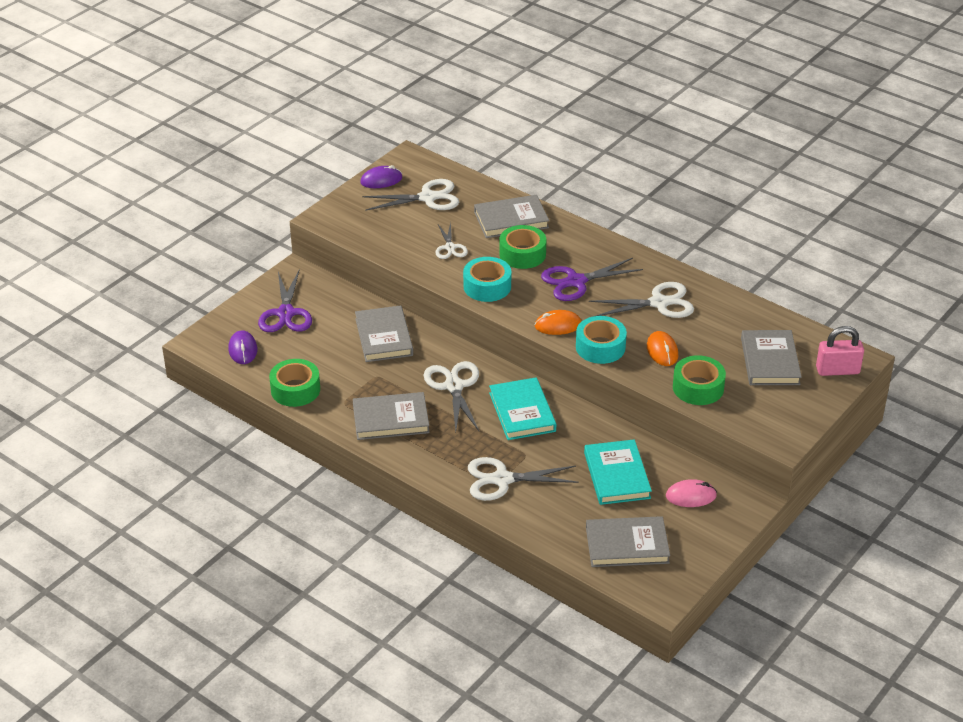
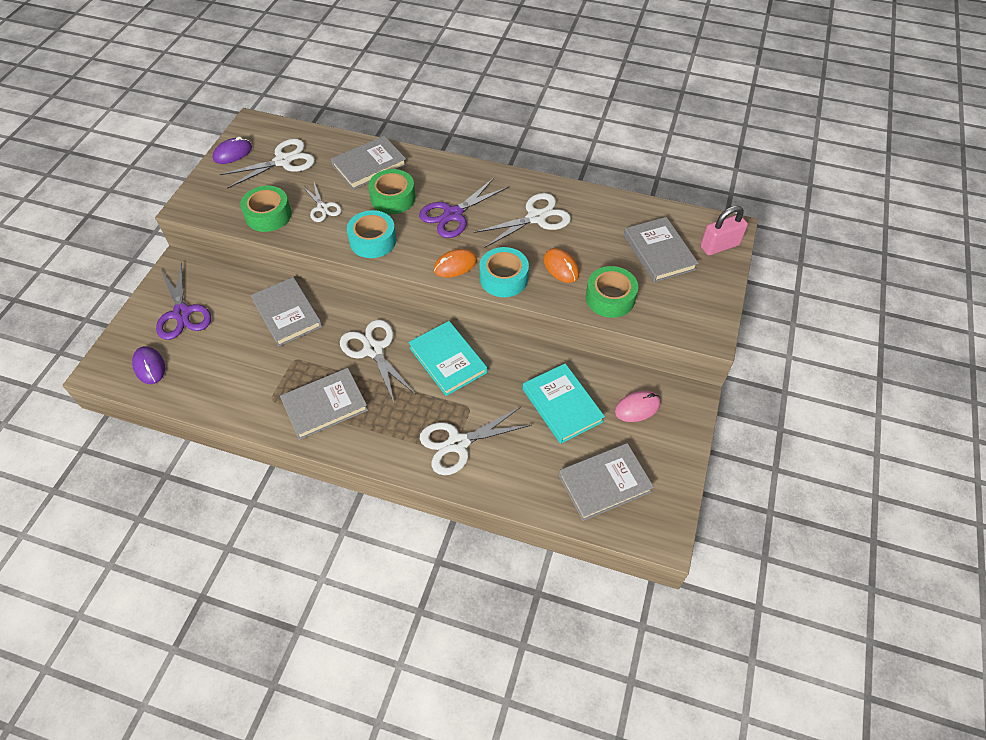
camera: 20 degrees left, 15 degrees up
(295, 390) = (217, 398): green tape -> green tape (268, 215)

